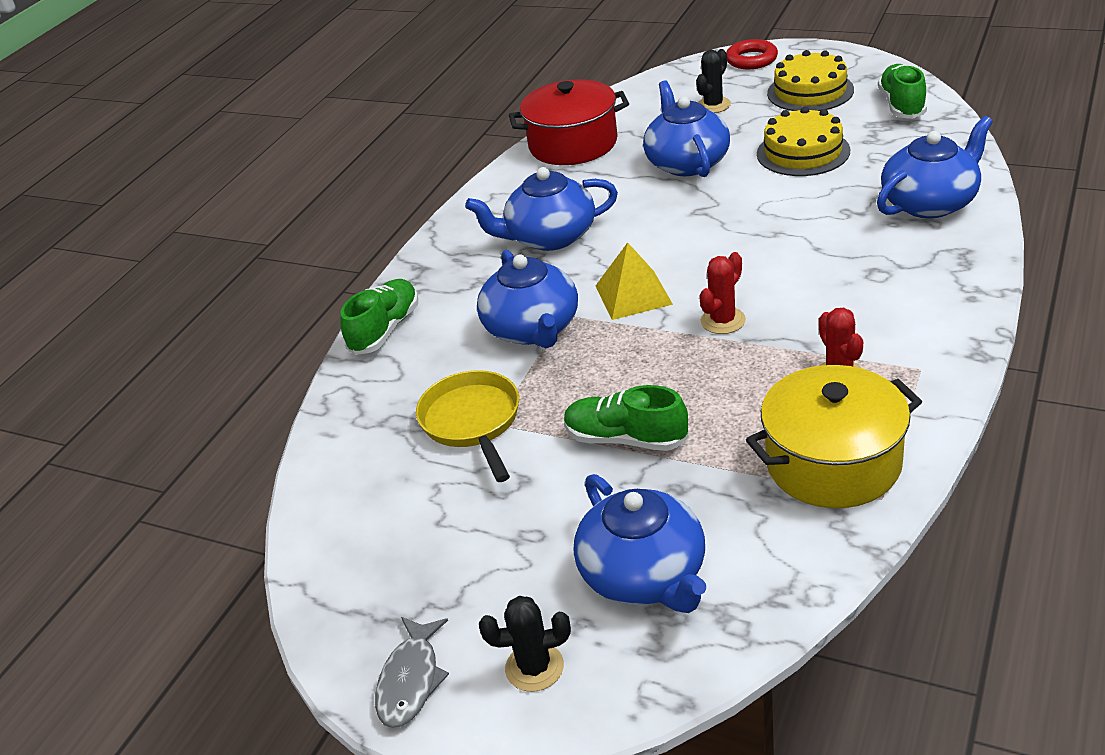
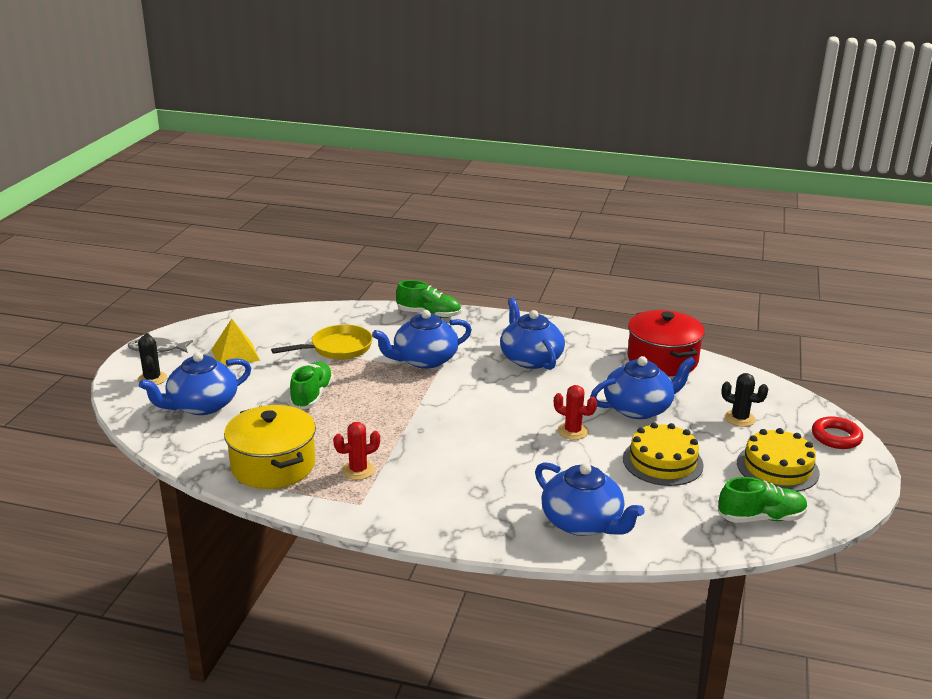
camera: 75 degrees right, 10 degrees down
(633, 295) = (459, 392): yellow pyramid -> yellow pyramid (235, 354)
(723, 321) = (425, 426): red cactus -> red cactus (572, 431)

